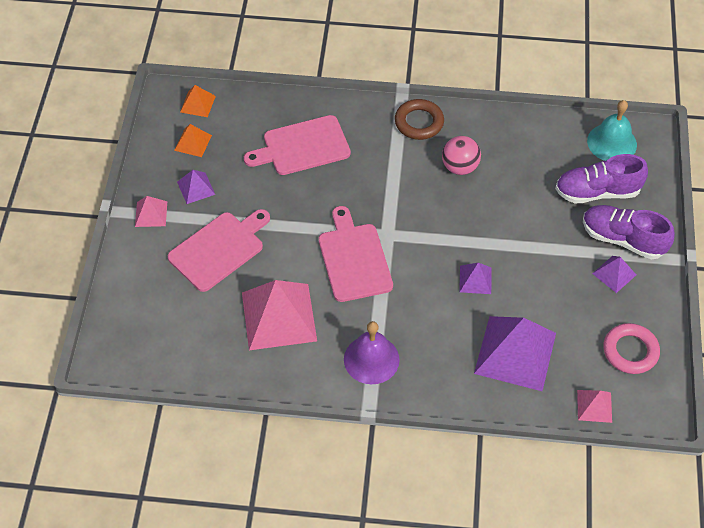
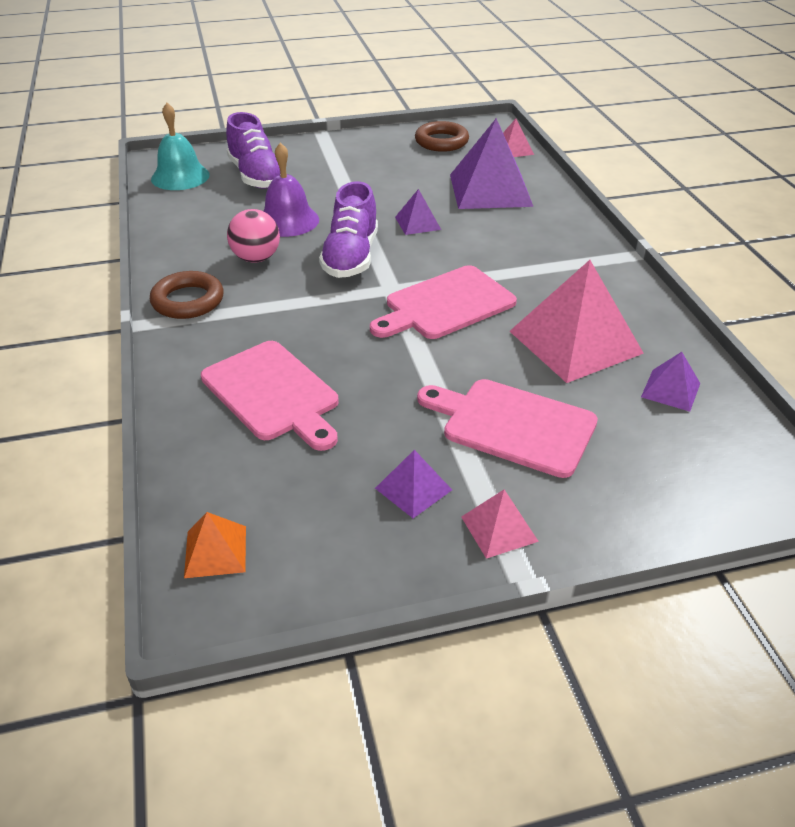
camera: 110 degrees left, 15 degrees down
(193, 142) = (315, 526): orange pyramid -> none
(371, 359) = (572, 265): purple bell -> purple bell (287, 220)
(614, 274) = (359, 157): purple pyramid -> purple pyramid (671, 390)
(623, 239) = (313, 158): purple shoe -> purple shoe (351, 257)
(630, 351) = (441, 141): pink ring -> brown ring

